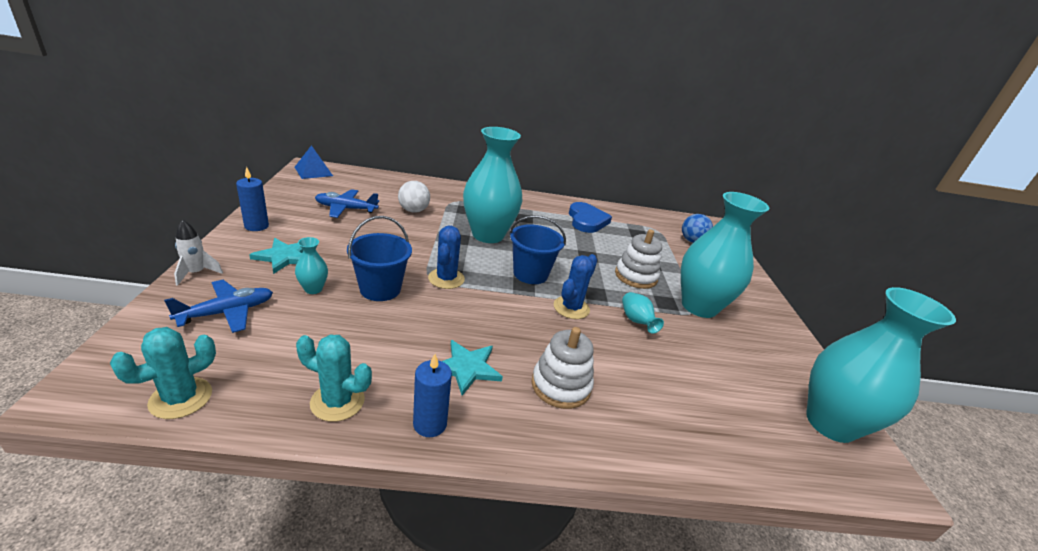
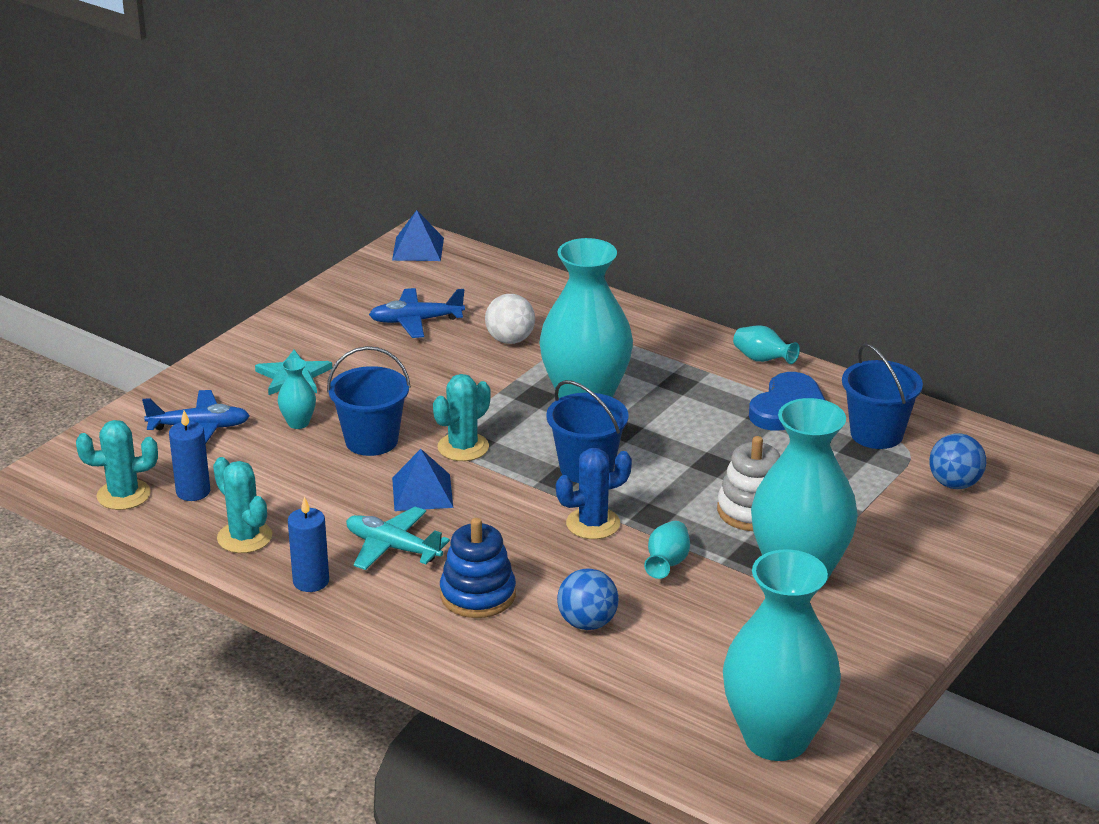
camera: 40 degrees right, 0 degrees up
(196, 273) = (193, 377): white rocket -> none
(256, 226) = (288, 328): blue candle -> blue candle (193, 491)
(346, 209) = (416, 321): blue plane -> blue plane turned 45 degrees counterclockwise
(446, 279) = (463, 447): blue cactus -> turquoise cactus
(448, 317) = (422, 492): none -> blue pyramid
(467, 368) = (392, 548): turquoise star -> turquoise plane
(549, 200) = (762, 360): none -> turquoise vase
(561, 385) = (478, 595): white stacking toy -> blue stacking toy
(635, 225) = (876, 434): none -> blue bucket
(645, 380) = (587, 623): none -> blue ball

